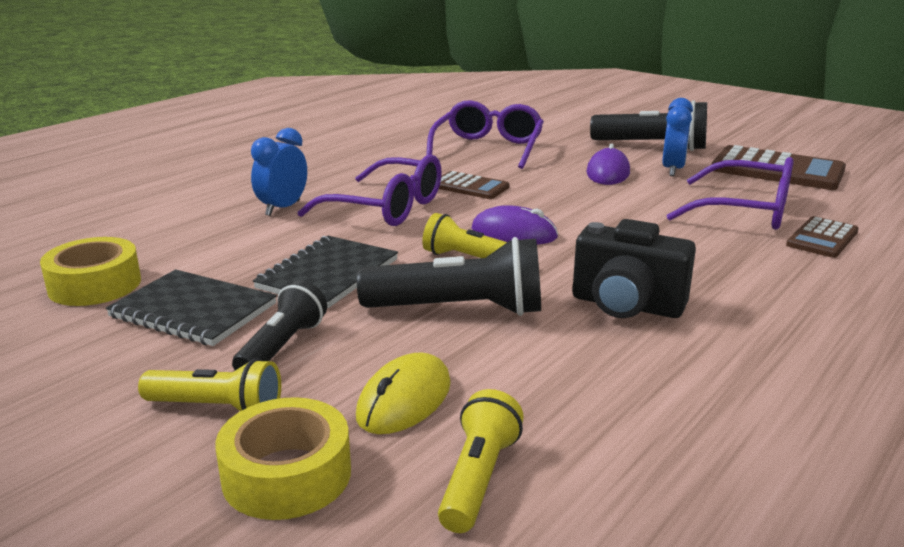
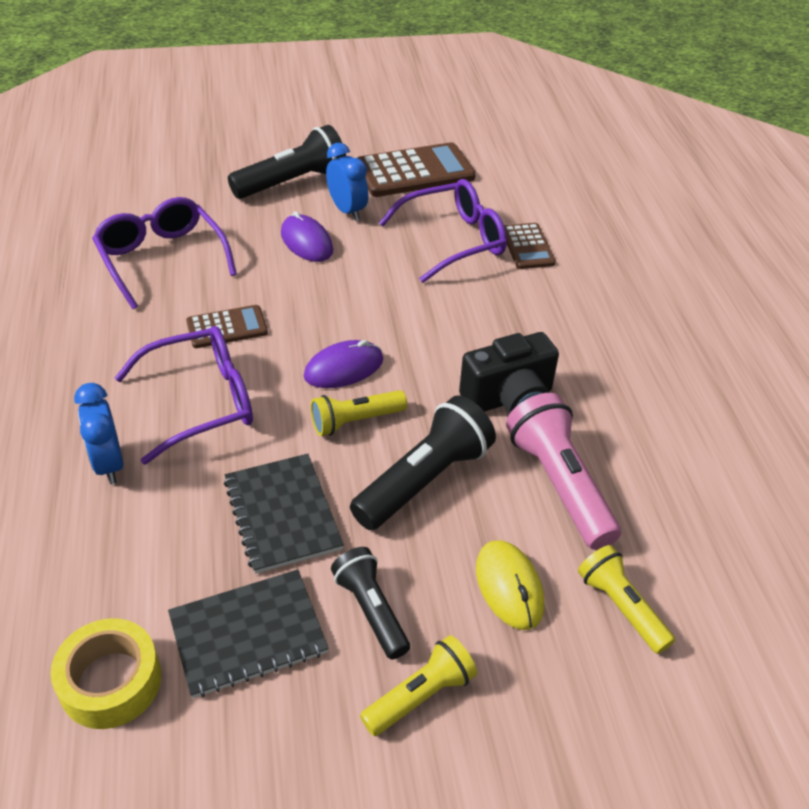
camera: 50 degrees left, 20 degrees up
(287, 475) = (537, 699): yellow tape -> none
(574, 372) = (559, 484): none -> pink flashlight

